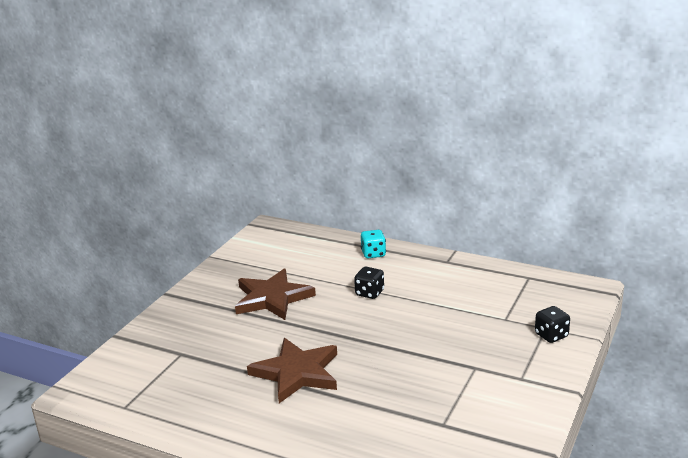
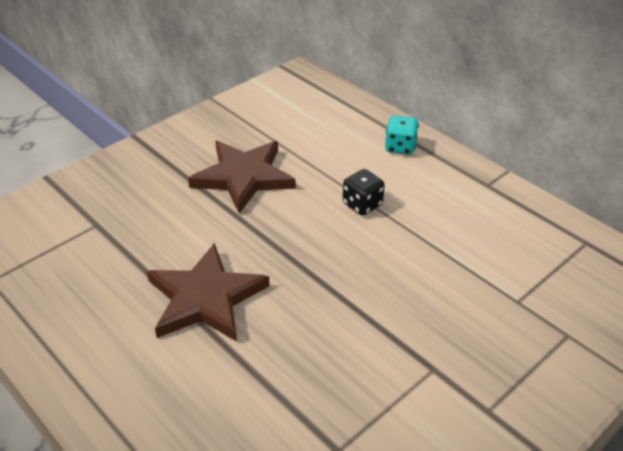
camera: 20 degrees right, 15 degrees up
(551, 335) = (569, 351): black dice -> none

